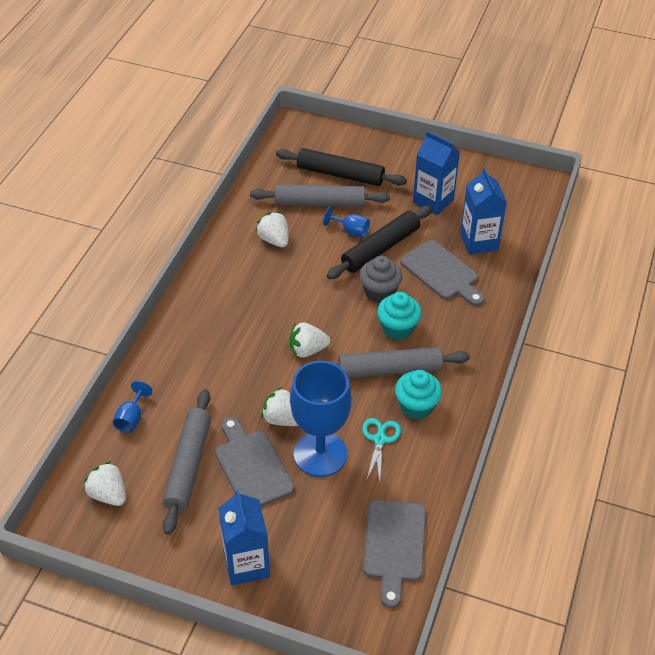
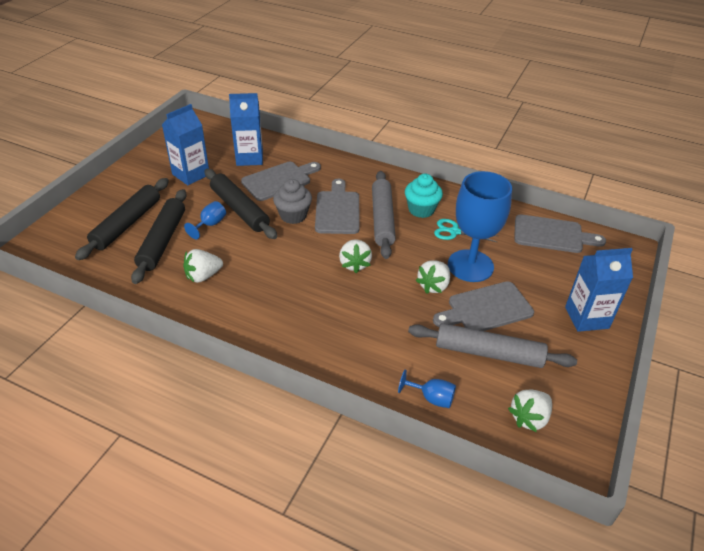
camera: 85 degrees left, 5 degrees down
(320, 203) = (162, 241): grey rolling pin -> black rolling pin
(397, 328) = (337, 210): turquoise cupcake -> grey cutting board

